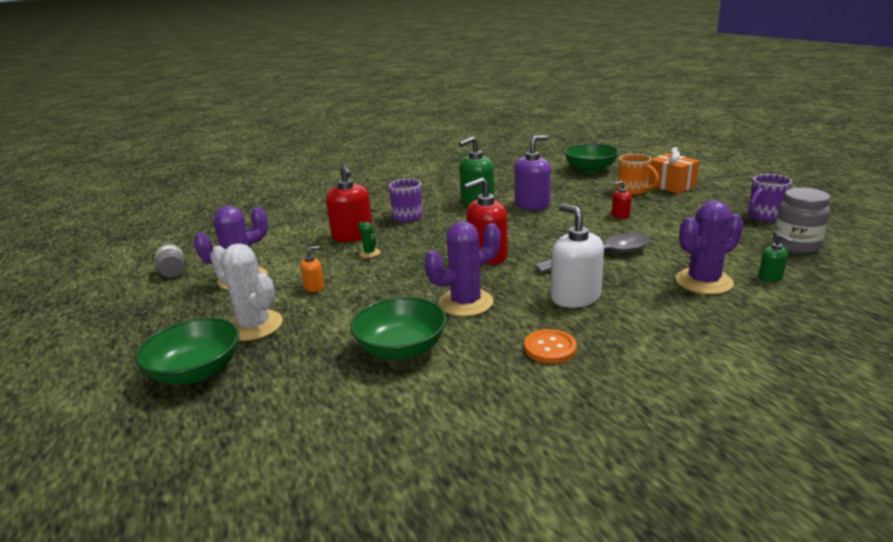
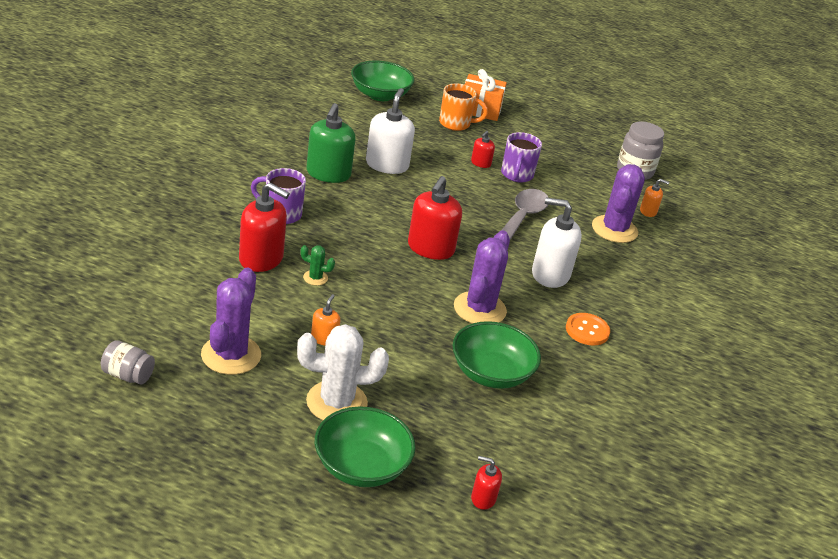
camera: 50 degrees left, 10 degrees up
(235, 437) = (483, 498): none -> red soap dispenser
(532, 204) = (387, 165): purple soap dispenser -> white soap dispenser
(764, 216) = (586, 139): purple mug -> purple mug (516, 175)
(770, 277) = (648, 211): green soap dispenser -> orange soap dispenser

